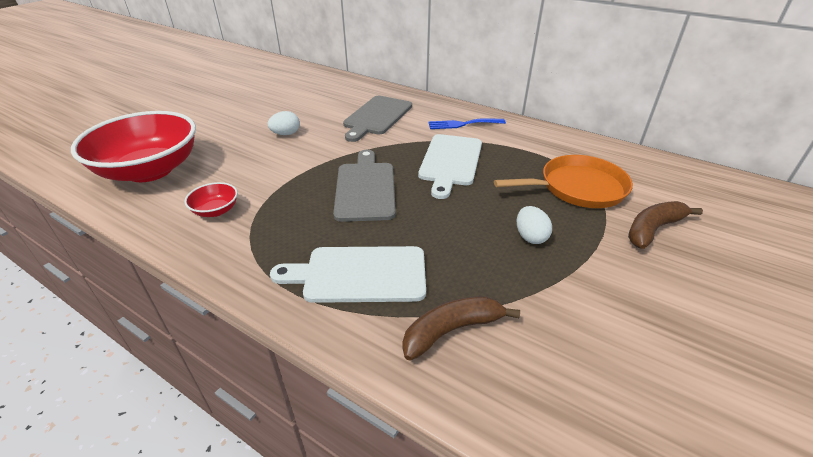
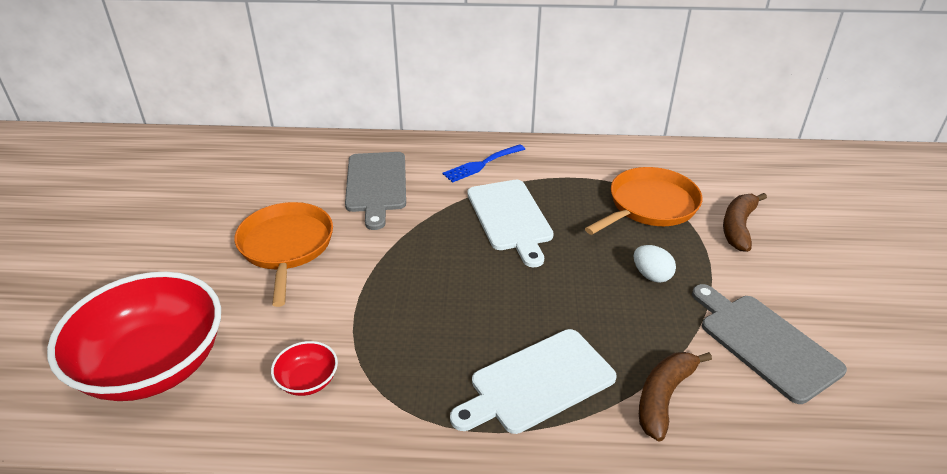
camera: 30 degrees left, 0 degrees up
(286, 134) = (286, 246): white egg -> orange pan
(365, 188) = (452, 284): grey cutting board -> grey cutting board (765, 343)

